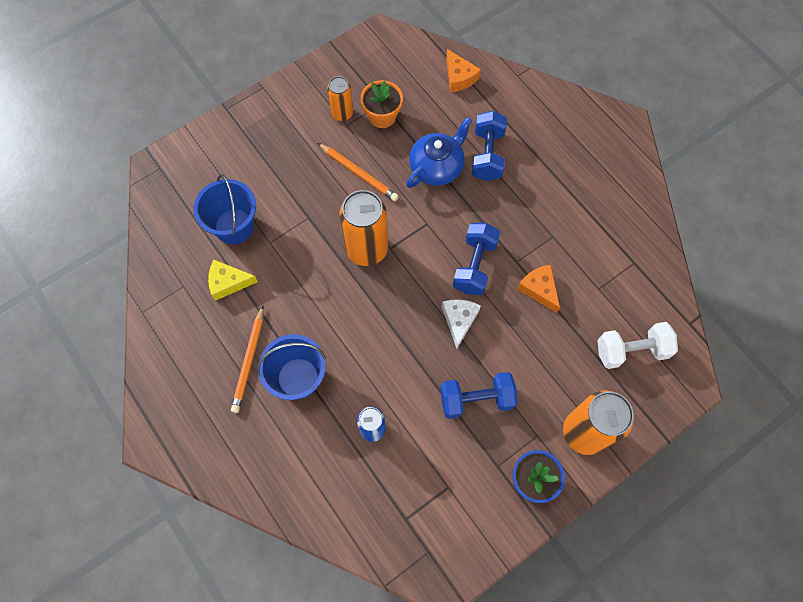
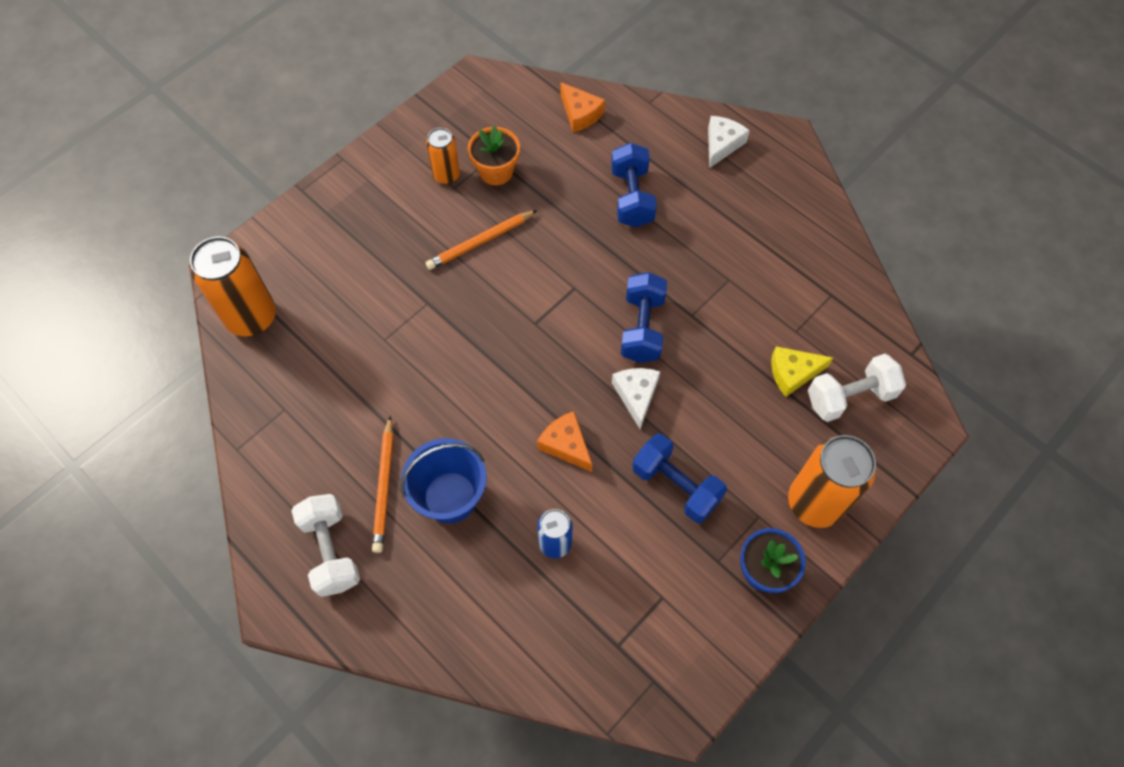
camera: 10 degrees left, 5 degrees down
(200, 405) = (331, 551): none -> white dumbbell
(228, 282) = (341, 396): yellow cheese -> yellow cheese (793, 373)
(234, 226) = (336, 327): blue bucket -> none
(359, 173) = (480, 242): orange pencil -> orange pencil turned 120 degrees clockwise
(366, 249) = (506, 329): orange can -> orange can (252, 317)
(437, 167) = (574, 220): blue teapot -> none
(476, 399) = (676, 485): blue dumbbell -> blue dumbbell turned 60 degrees clockwise
(539, 289) = (725, 343): orange cheese -> orange cheese (566, 445)
(570, 121) = (722, 144): none -> white cheese

